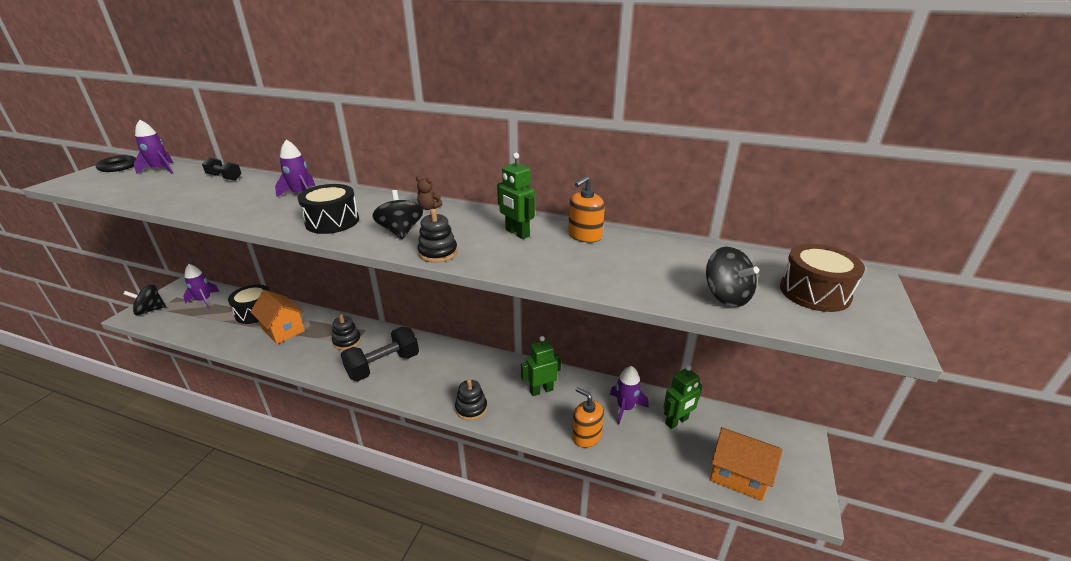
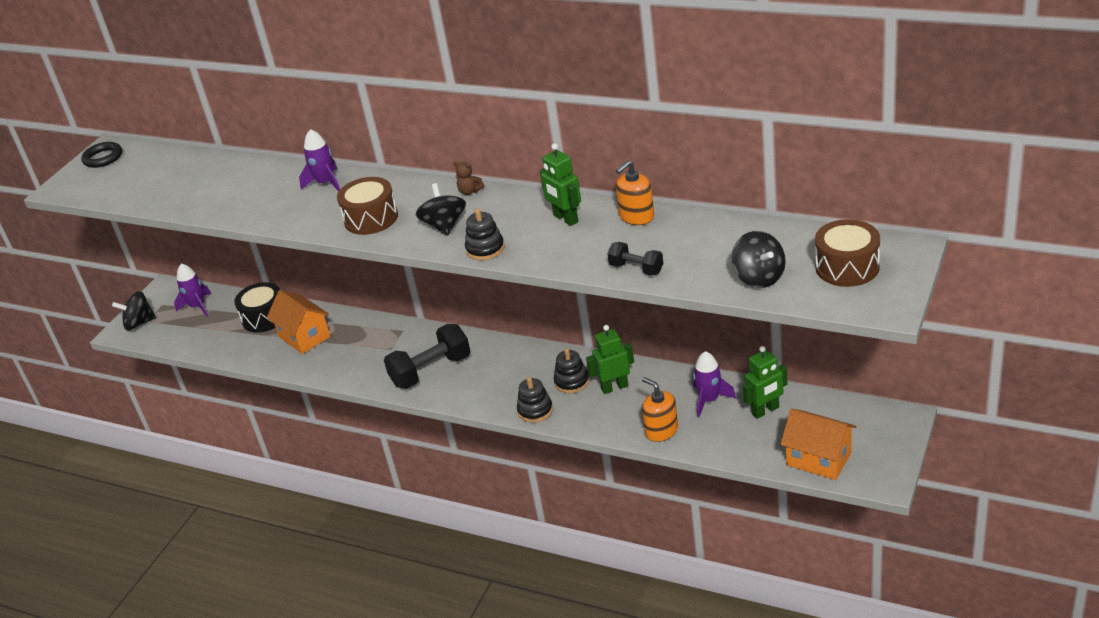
camera: 10 degrees right, 5 degrees up
(160, 170) = (153, 159): purple rocket -> none
(224, 177) = (231, 165): black dumbbell -> black dumbbell (636, 269)
(332, 221) = (371, 218): black drum -> brown drum
(347, 341) = (383, 345): black stacking toy -> black stacking toy (572, 382)

